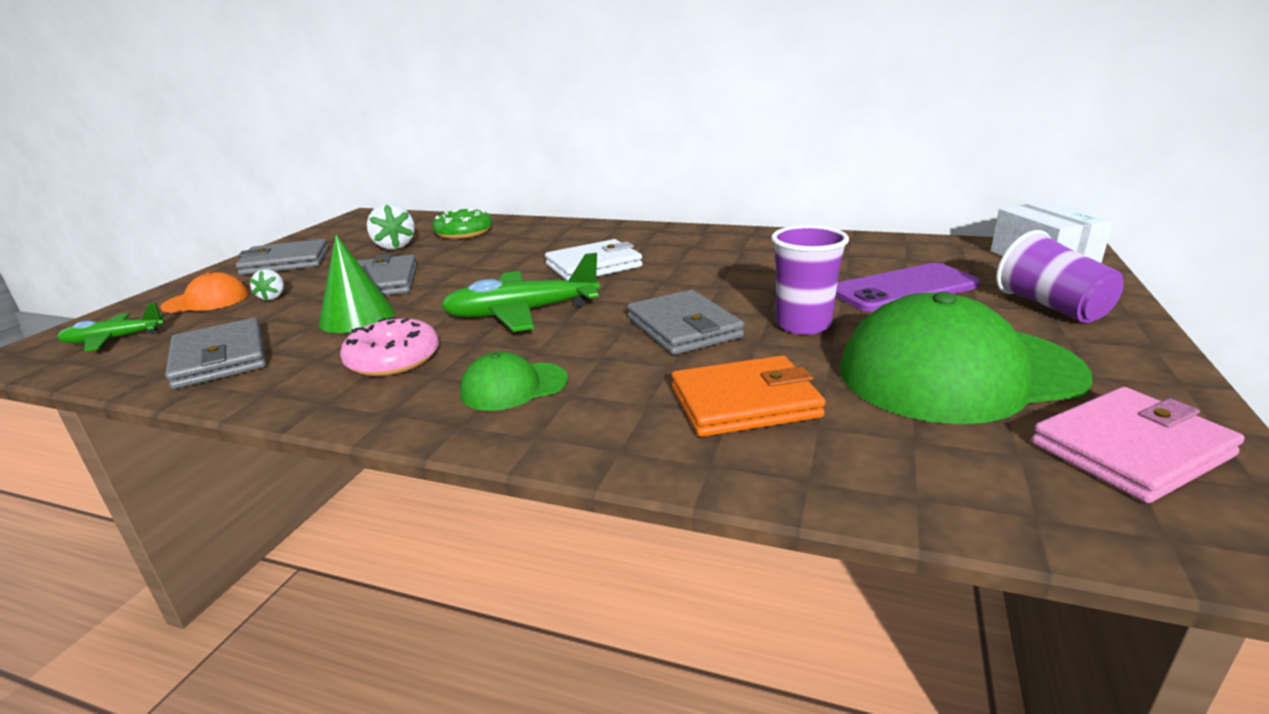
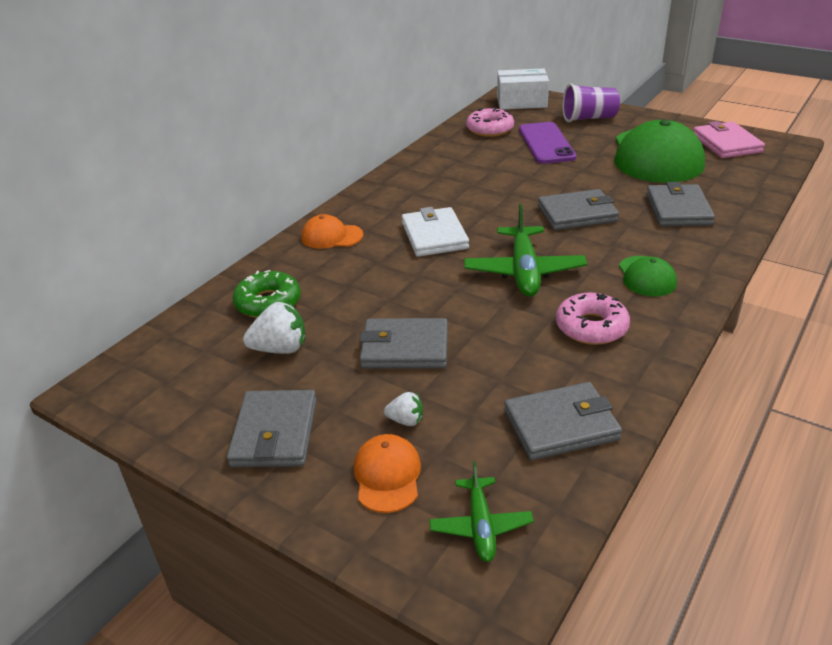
camera: 75 degrees left, 10 degrees up
(357, 317) = (494, 354): green cone -> none
(580, 232) = (331, 236): none -> orange cap
(744, 402) = (678, 209): orange wallet -> grey wallet
(803, 325) = (586, 179): purple cup -> none
(910, 254) = (490, 129): none -> pink donut

